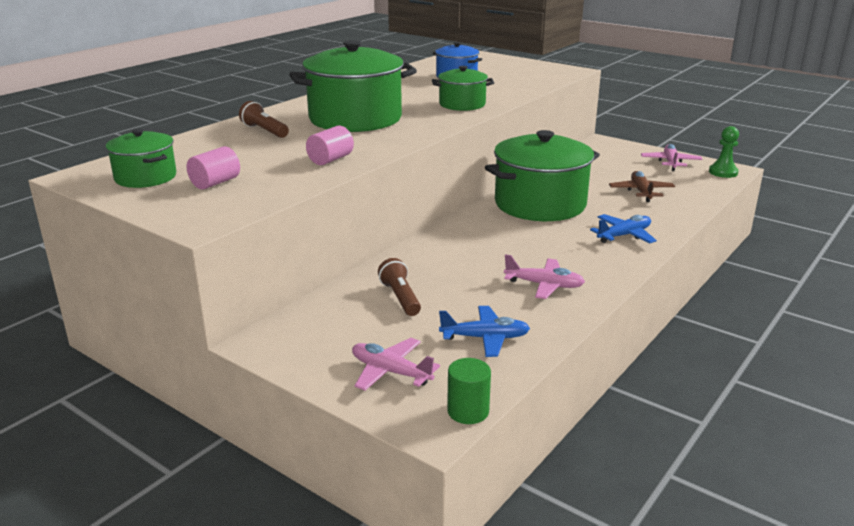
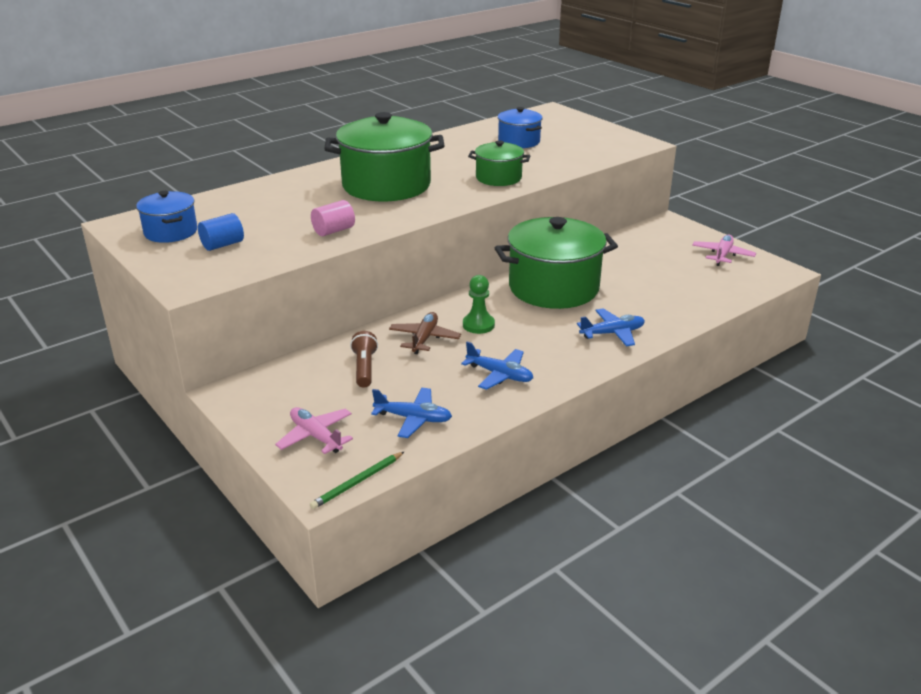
camera: 15 degrees right, 5 degrees up
(145, 177) = (171, 232): green pot -> blue pot
(215, 183) = (222, 245): pink cylinder -> blue cylinder
(265, 131) = (297, 191): brown flashlight -> none
(468, 411) = (357, 482): green cylinder -> green pencil
(544, 285) = (499, 375): pink plane -> blue plane
(641, 192) = (665, 286): brown plane -> brown plane (424, 339)
(723, 172) = (771, 273): green pawn -> green pawn (478, 325)

